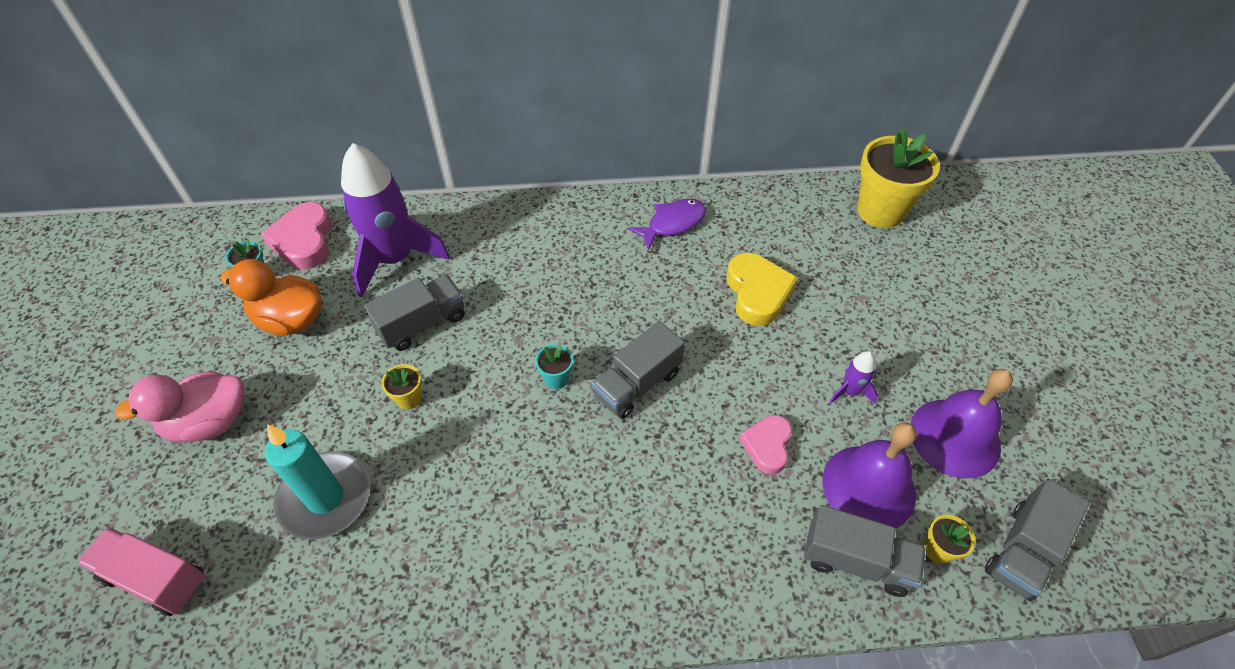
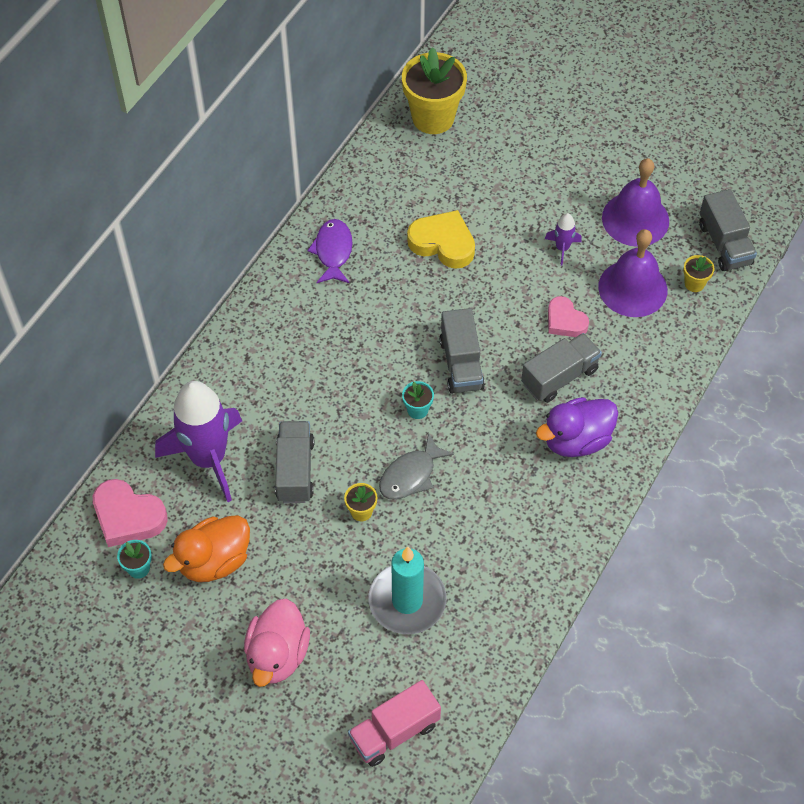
camera: 55 degrees left, 5 degrees up
(477, 415) = (411, 475): none -> grey fish
(629, 546) = (576, 440): none -> purple duck
(856, 561) = (671, 328): grey truck -> grey truck (559, 377)

